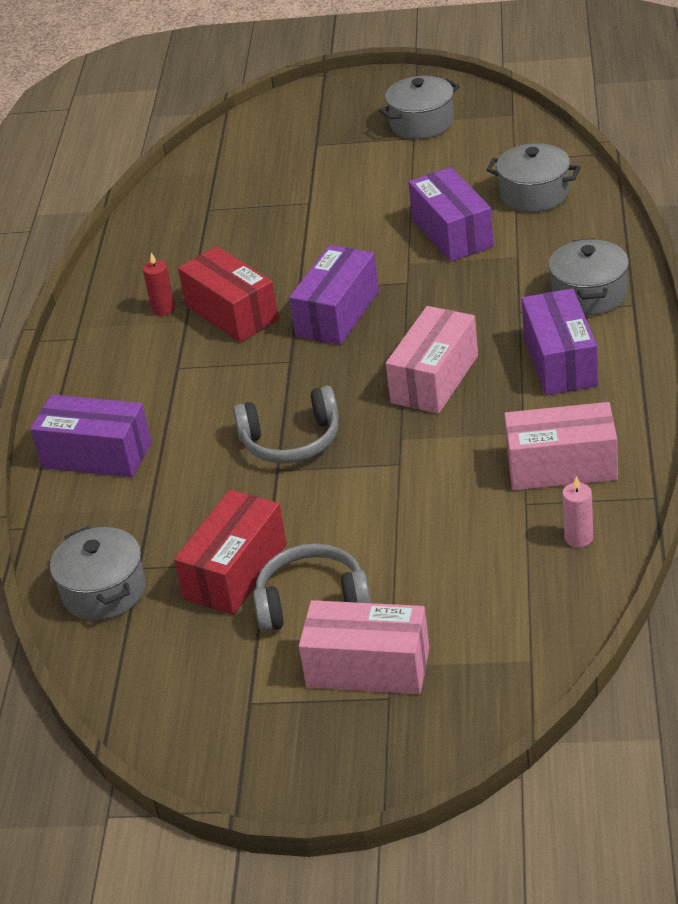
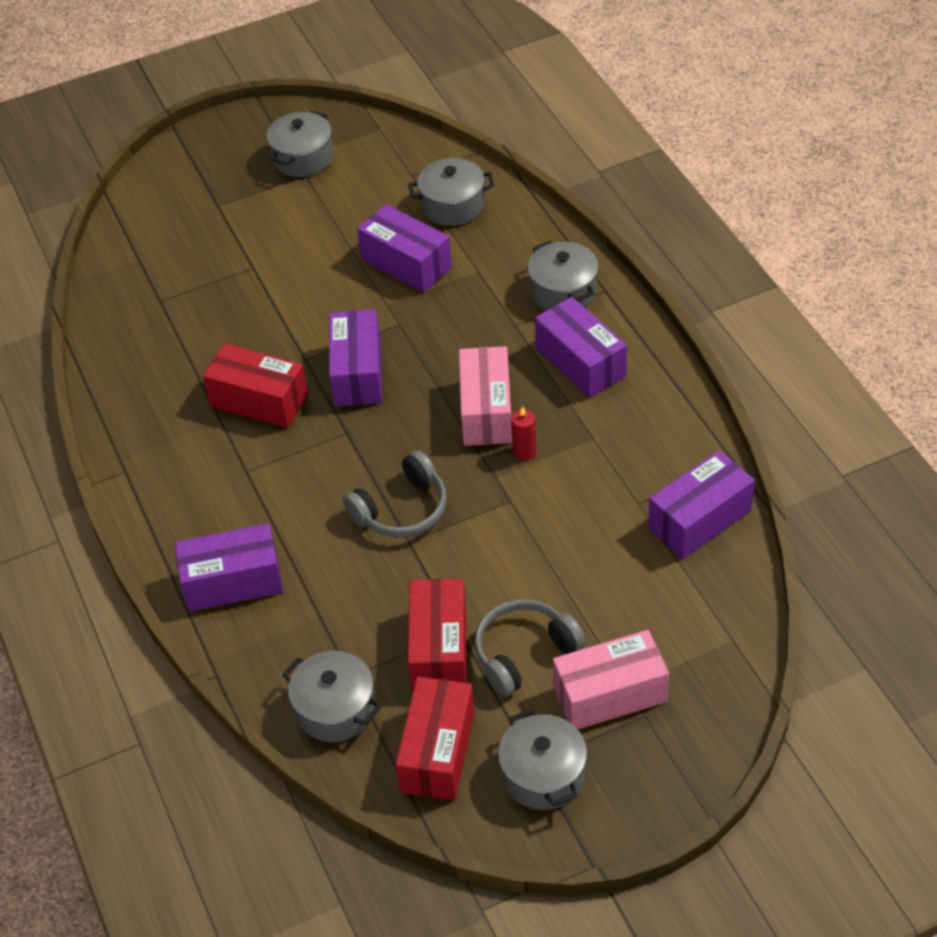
camera: 30 degrees left, 10 degrees up
(163, 309) = (190, 416): red candle -> red candle (524, 452)
(167, 660) = (437, 752): none -> red box
(250, 716) = (543, 775): none -> grey pot
(562, 466) = (645, 459): pink box -> none
(578, 538) = (700, 519): pink candle -> purple box

